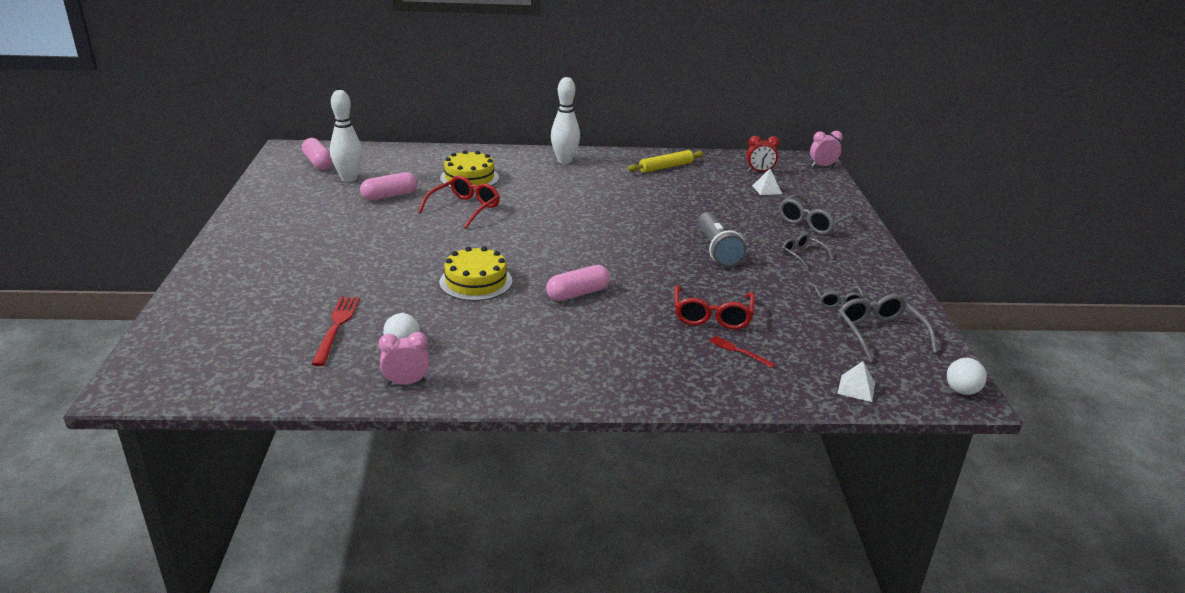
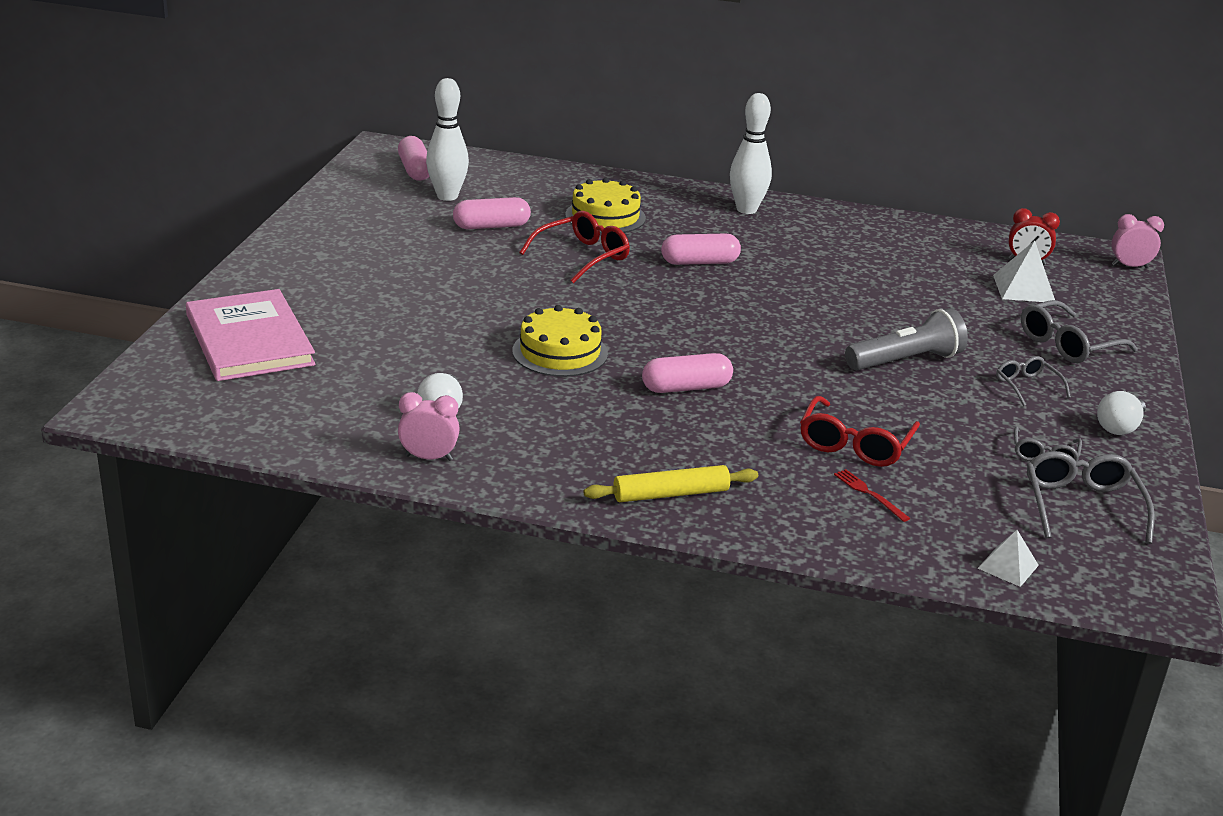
camera: 15 degrees right, 0 degrees up
(228, 310) = (249, 340): none -> pink book
(336, 327) = (369, 380): red fork -> none
(548, 201) = (699, 262): none -> pink capsule
(666, 167) = (889, 237): yellow rolling pin -> yellow rolling pin (671, 494)
(717, 250) = (906, 361): grey flashlight -> grey flashlight turned 120 degrees counterclockwise
(766, 189) = (1024, 288): white pyramid -> white pyramid, size x1.57
(962, 386) = (1163, 591): white light bulb -> white light bulb (1119, 427)

